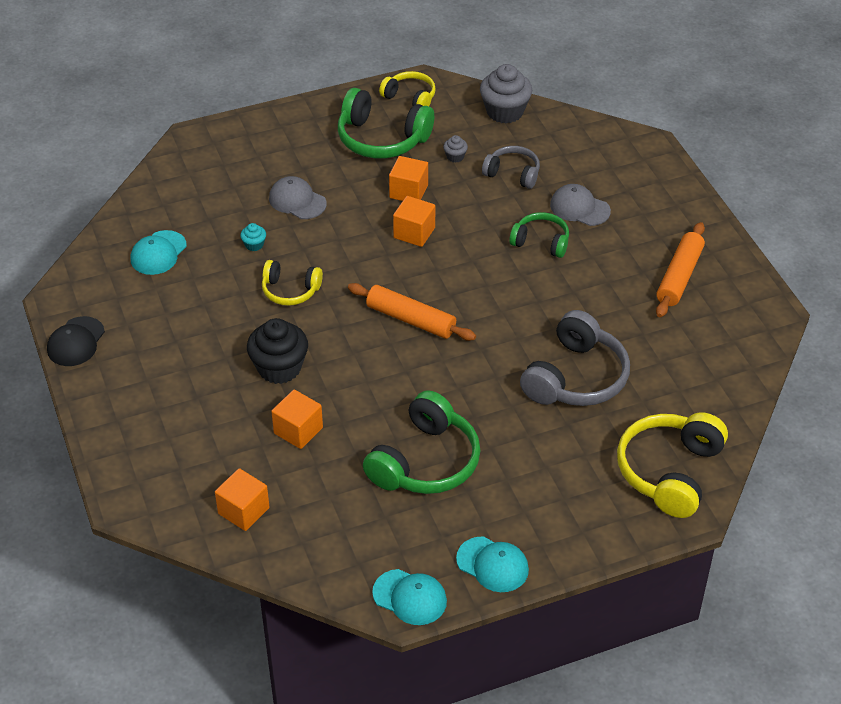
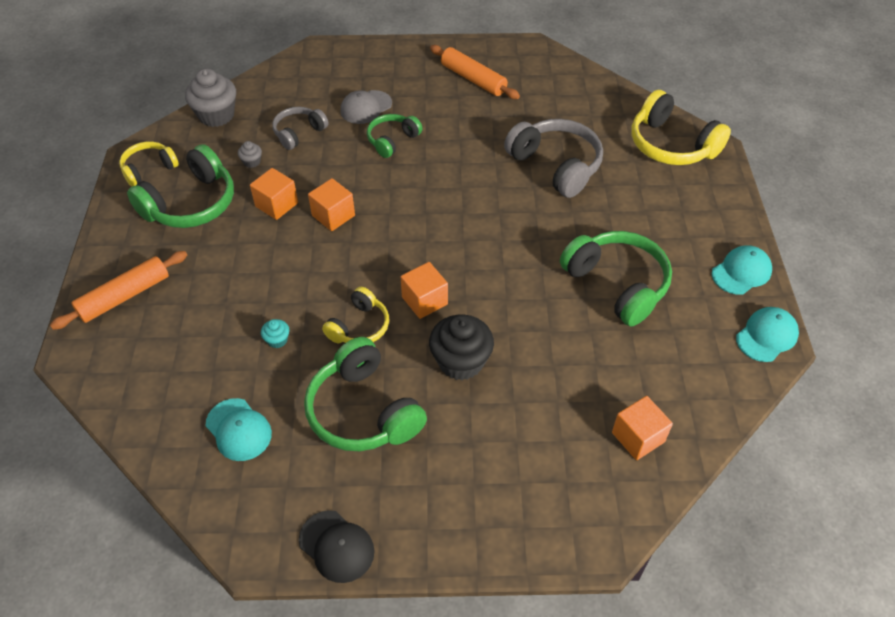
camera: 70 degrees left, 5 degrees up
(203, 320) = (363, 411): none -> green headphones
(297, 201) = (235, 289): grey cap -> none
(298, 430) = (548, 367): orange cube -> orange cube (424, 301)
(411, 319) = (442, 248): orange rolling pin -> orange rolling pin (124, 296)

